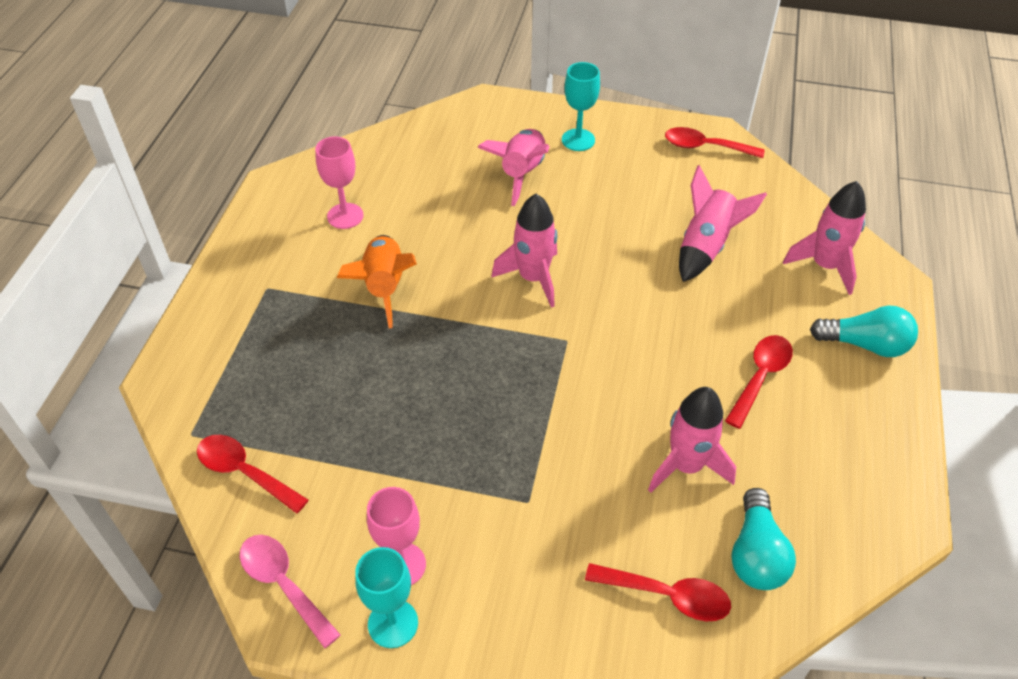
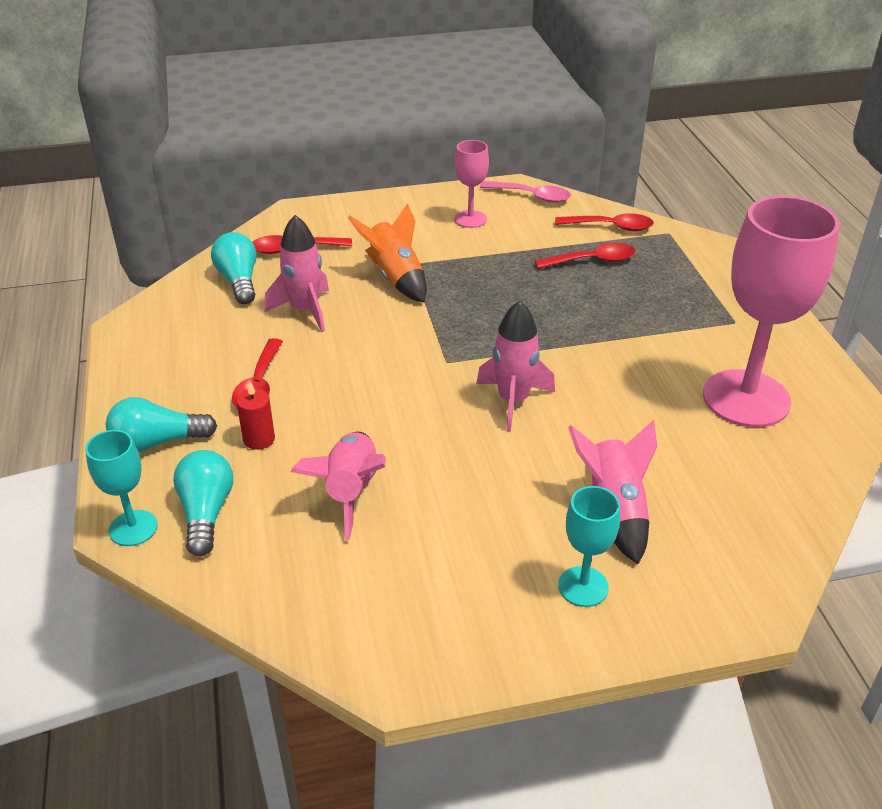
camera: 155 degrees right, 10 degrees down
(345, 216) = (746, 398): pink goblet -> pink goblet, size x2.08
(384, 286) = (640, 352): orange rocket -> orange rocket (396, 277)
(393, 623) = (455, 200): turquoise goblet -> turquoise goblet (133, 528)
(705, 147) = (404, 641): red spoon -> red spoon (592, 261)
(771, 316) = (259, 439): none -> red candle
(825, 266) = (206, 512): pink rocket -> turquoise light bulb

